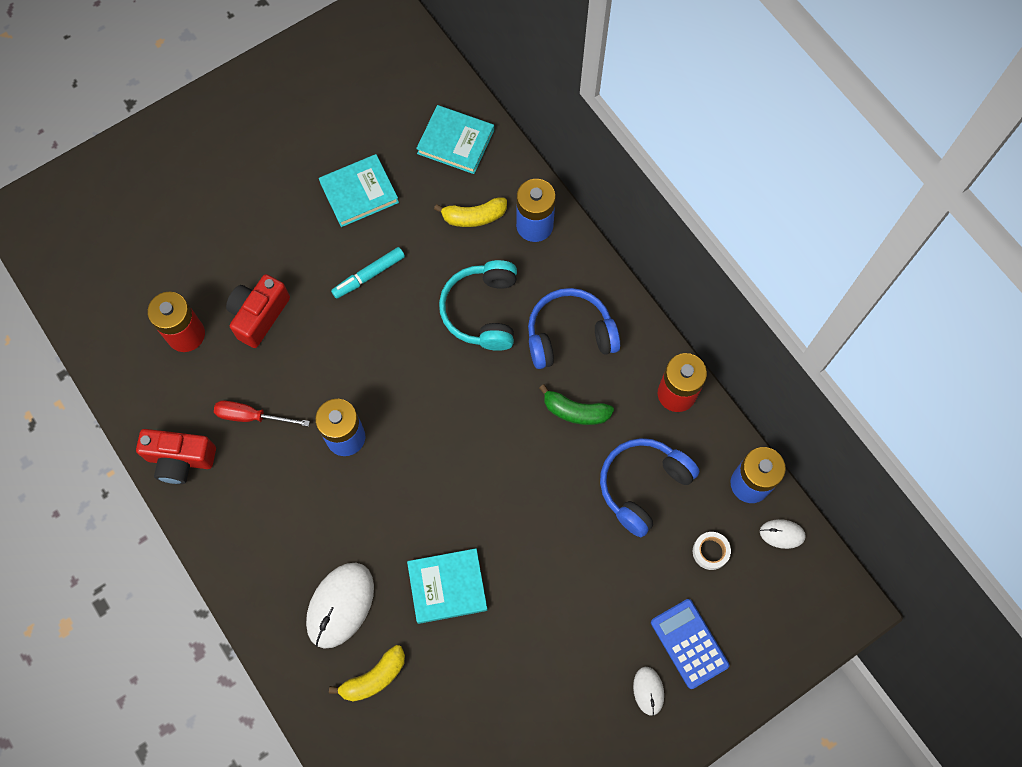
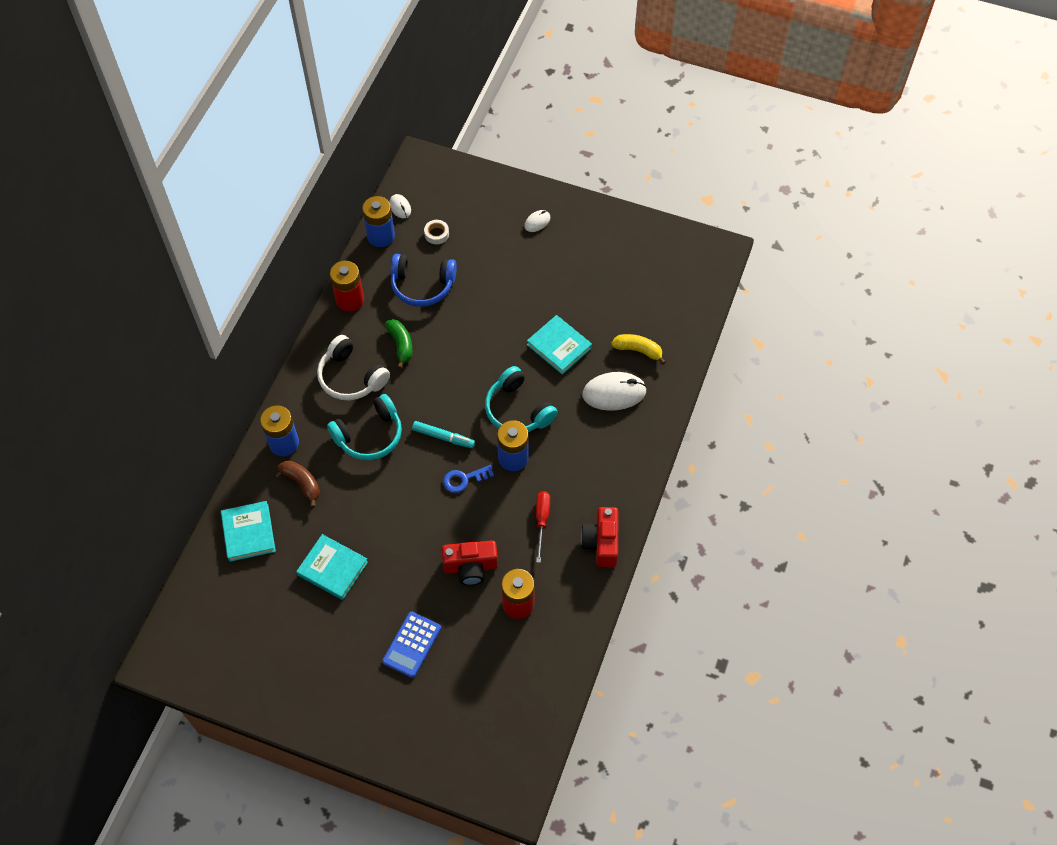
camera: 125 degrees left, 10 degrees down
(180, 459) = (601, 543): red camera -> red camera turned 150 degrees counterclockwise
(252, 416) = (542, 521): red screwdriver -> red screwdriver turned 150 degrees counterclockwise
(359, 371) = (464, 479): none -> blue key
(369, 275) = (392, 519): turquoise marker -> turquoise marker (443, 437)
(399, 482) = (518, 410): none -> turquoise headphones
(474, 217) = (302, 483): yellow banana -> brown banana
(569, 335) = (351, 377): blue headphones -> white headphones
(689, 643) = (496, 217): blue calculator -> blue calculator (412, 645)

